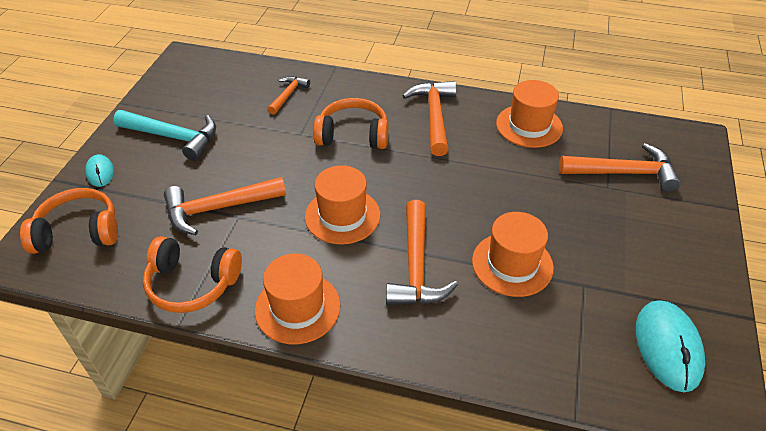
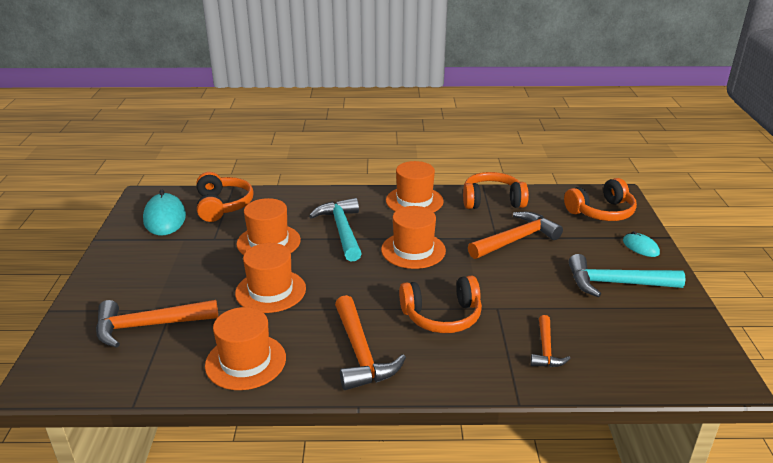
camera: 165 degrees right, 15 degrees down
(416, 266) = (342, 230): orange hammer -> turquoise hammer
(509, 190) = (270, 291): none -> orange hat
(585, 359) = (222, 206): none -> orange headphones

